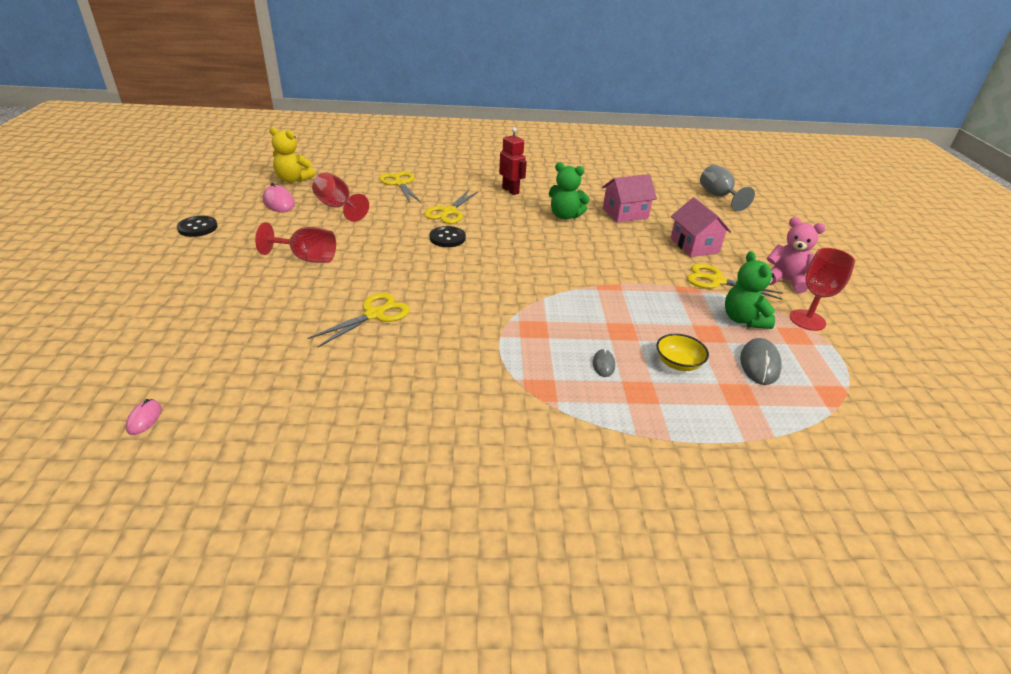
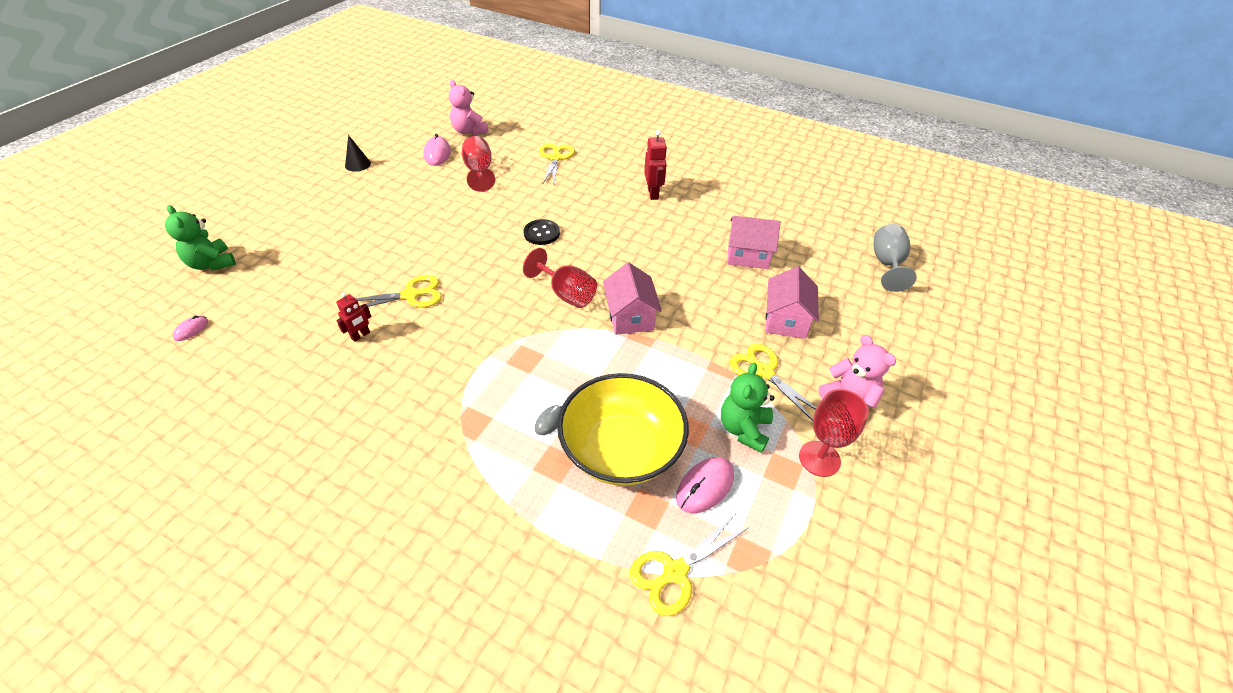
camera: 30 degrees right, 10 degrees up
(197, 228) = (358, 164): black button -> black cone
(293, 180) = (469, 131): yellow teddy bear -> pink teddy bear
(306, 258) = (409, 220): red goblet -> red goblet (566, 294)
(358, 361) = (361, 335): none -> red robot
(449, 212) = (570, 203): yellow scissors -> yellow scissors (675, 572)
(565, 216) = (679, 240): green teddy bear -> green teddy bear (212, 263)
(585, 275) = (630, 316): none -> pink house
(678, 363) = (621, 449): yellow bowl -> yellow bowl, size x2.31
(759, 364) = (705, 486): grey mouse -> pink mouse

